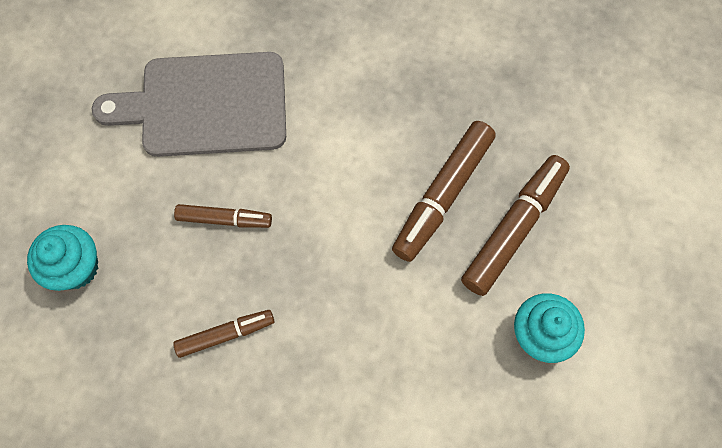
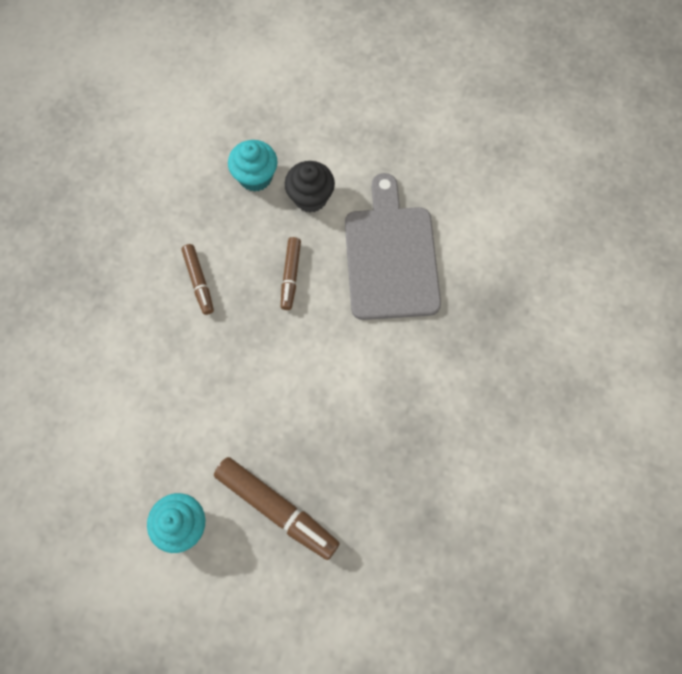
camera: 90 degrees right, 0 degrees up
(115, 197) = (310, 198): none -> black cupcake
(443, 195) = (309, 448): brown marker -> none

